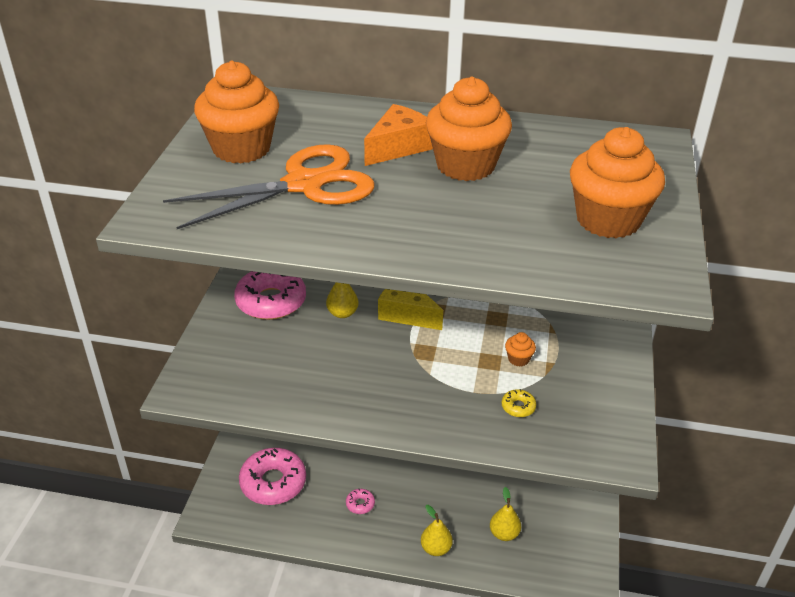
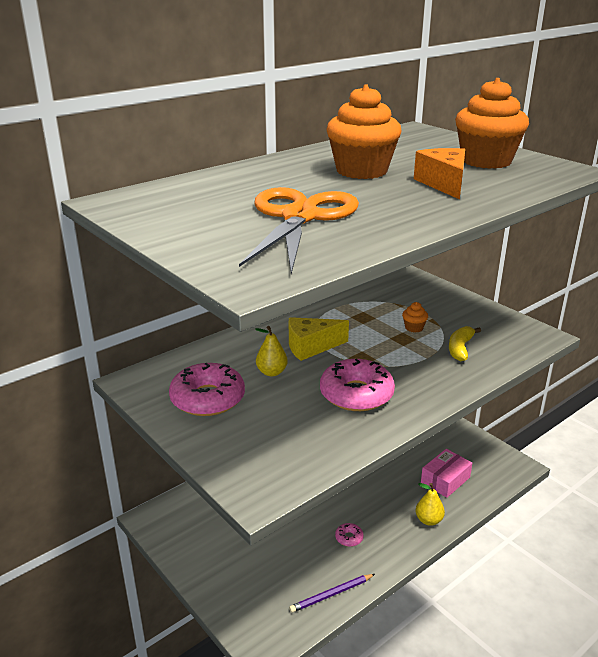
camera: 50 degrees left, 10 degrees down
(241, 148) = (199, 221): orange cupcake -> none
(273, 482) = (273, 579): pink donut -> pink donut (356, 394)
(289, 528) = (331, 594): none -> purple pencil
(398, 147) = (301, 179): orange cheese -> orange cheese (443, 184)
(504, 533) = (445, 480): yellow pear -> pink box
(518, 407) = (460, 348): yellow donut -> yellow banana

